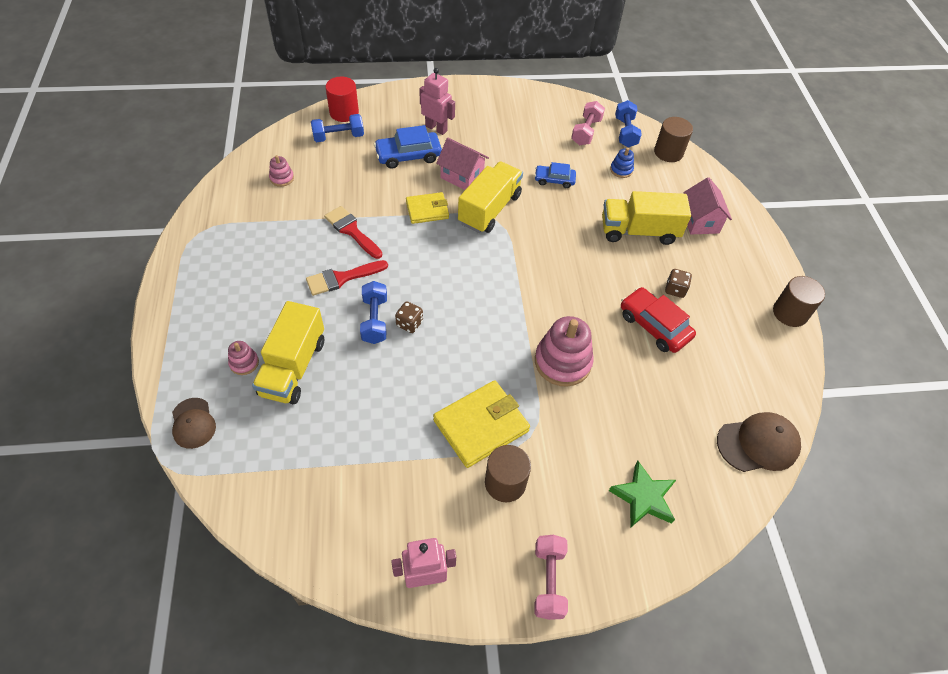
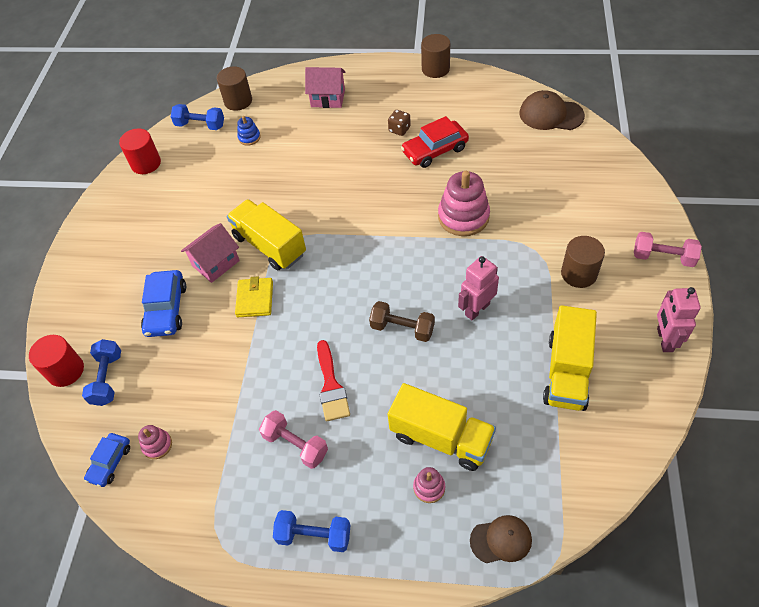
camera: 70 degrees left, 0 degrees up
(352, 231) = (265, 373): red brush -> none
(375, 320) = (392, 358): blue dumbbell -> blue dumbbell (314, 535)
(409, 323) = (402, 328): brown dice -> brown dumbbell
(436, 128) = (132, 278): pink robot -> pink robot (477, 309)
(481, 425) = (523, 284): yellow wallet -> none
(554, 180) = (246, 189): blue car -> blue car (110, 462)
(565, 107) = (146, 163): none -> red cylinder
(586, 132) = (188, 154): pink dumbbell -> pink dumbbell (295, 445)
(639, 231) = (329, 140): yellow truck -> yellow truck (567, 372)
(643, 497) = (593, 188): green star -> none
(758, 444) = (551, 114): brown cap -> brown cap turned 75 degrees counterclockwise

